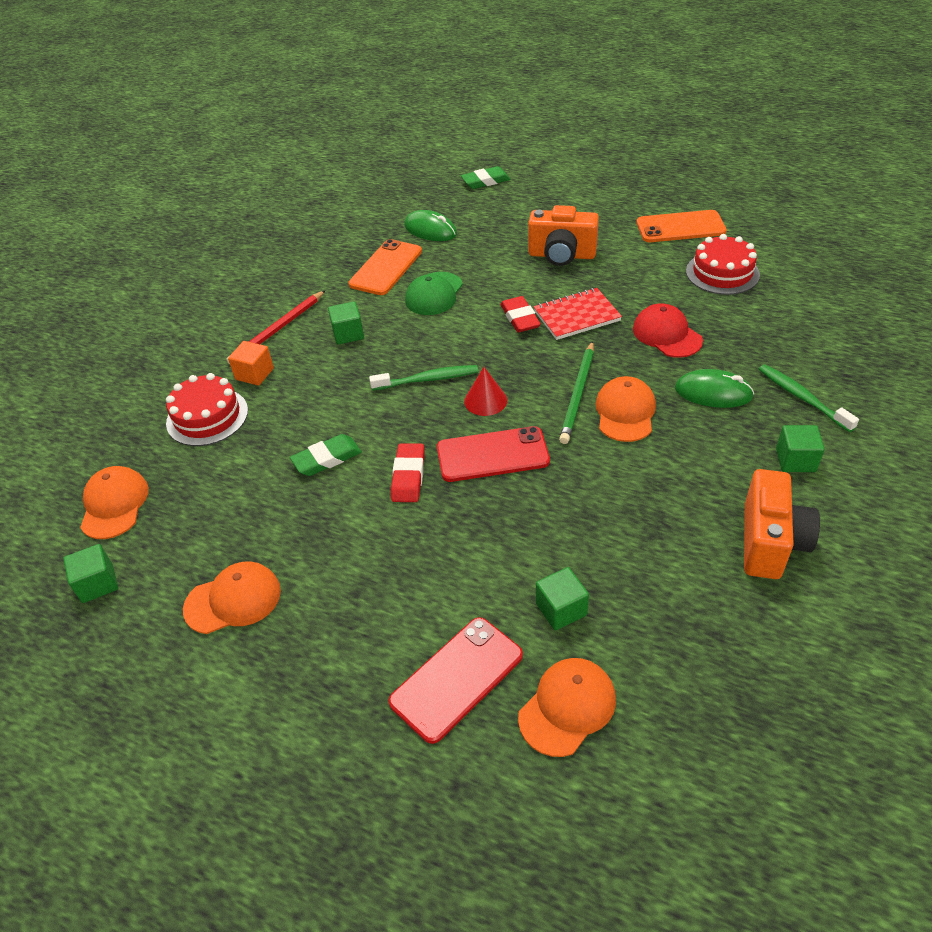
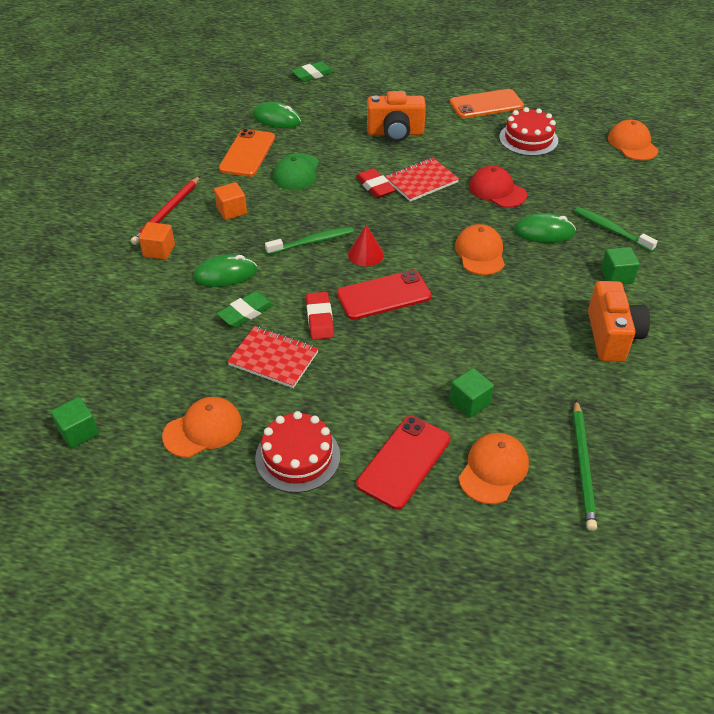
camera: 15 degrees left, 0 degrees up
(114, 504) = (70, 368): orange cap -> orange cap (632, 144)
(207, 417) = (128, 289): red cake -> red cake (297, 457)
(317, 409) = (225, 274): none -> green mouse
(340, 520) = (273, 359): none -> red notebook
(348, 334) = (231, 211): green cube -> orange cube
(578, 394) = (439, 242): green pencil -> green pencil (583, 466)

